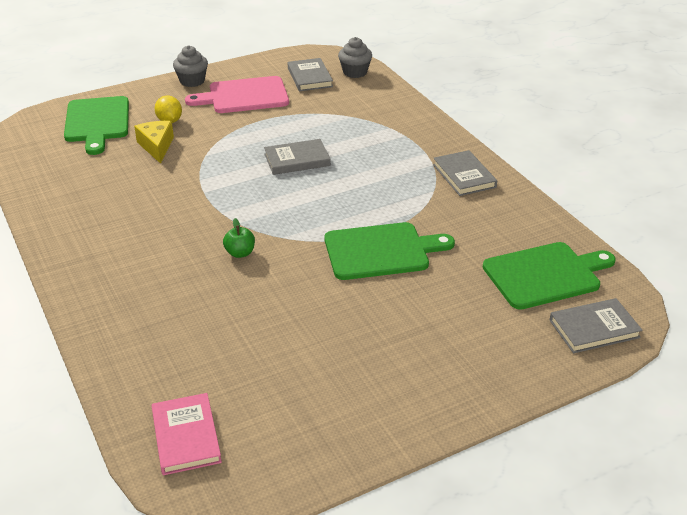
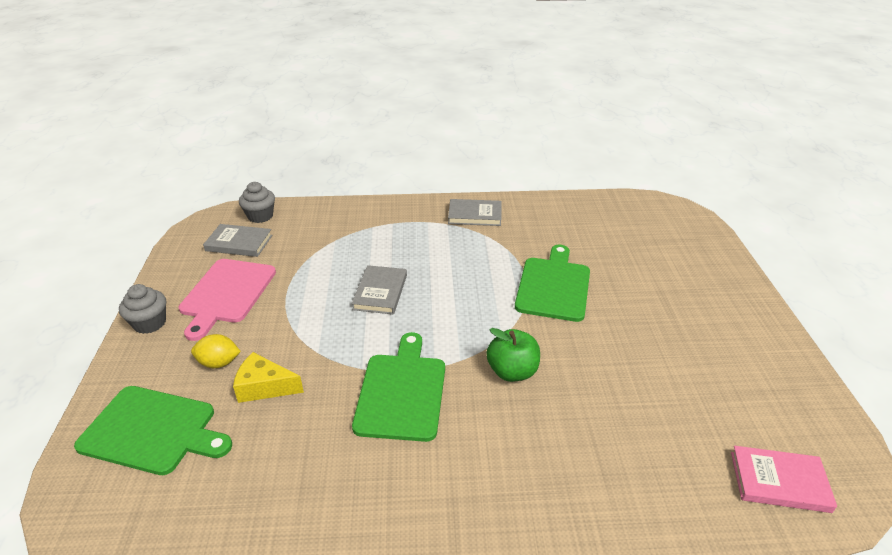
camera: 65 degrees left, 0 degrees up
(240, 253) = (512, 371): green apple -> green apple, size x1.59
(545, 275) = (619, 223): green cutting board -> green cutting board (402, 392)
(594, 329) = (685, 225): grey book -> none

